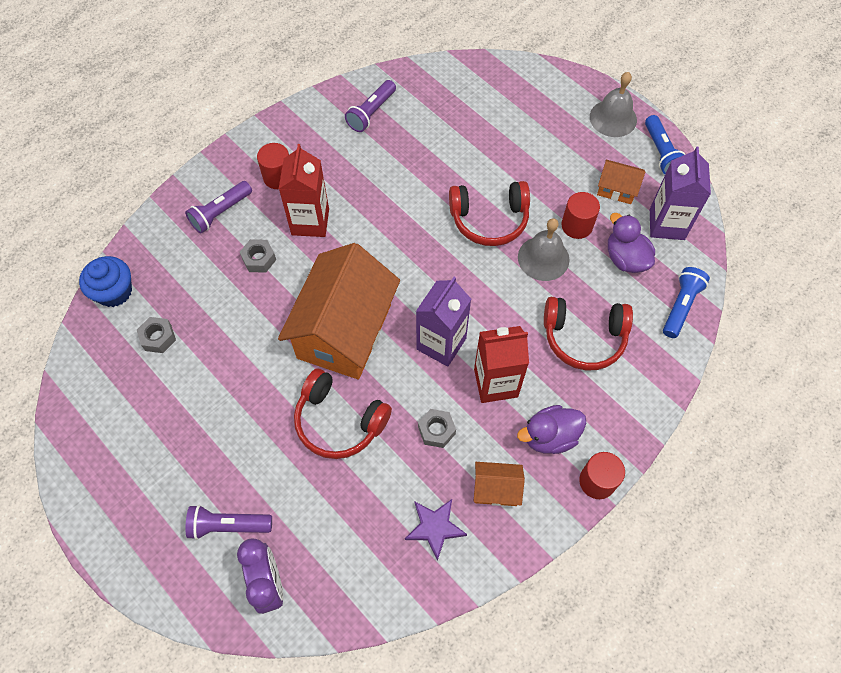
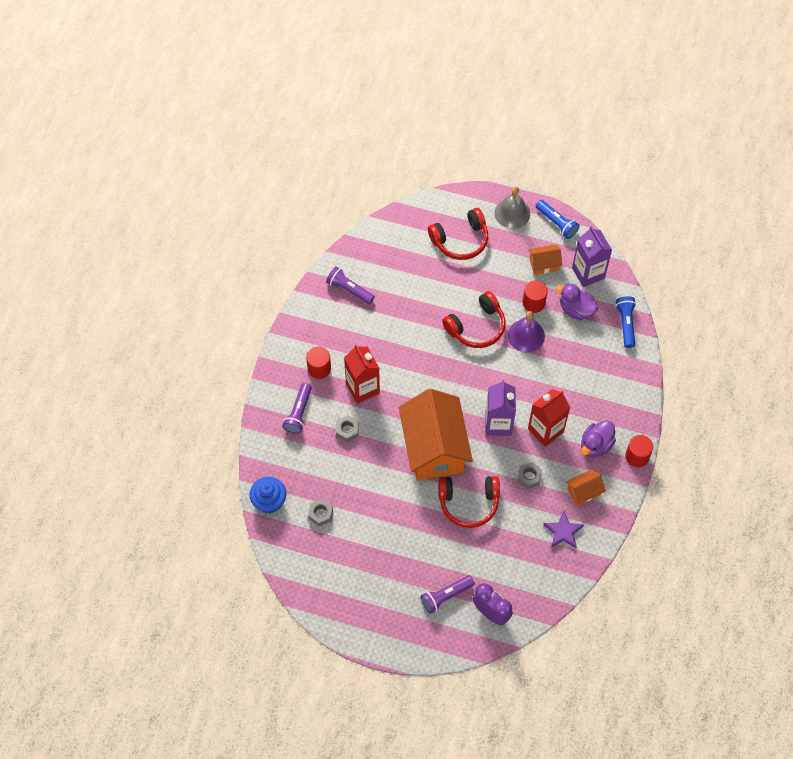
camera: 30 degrees left, 0 degrees up
(371, 112) = (349, 290): purple flashlight -> purple flashlight turned 120 degrees clockwise
(543, 258) = (526, 335): grey bell -> purple bell
(584, 338) = (580, 374): red headphones -> red headphones (460, 240)

